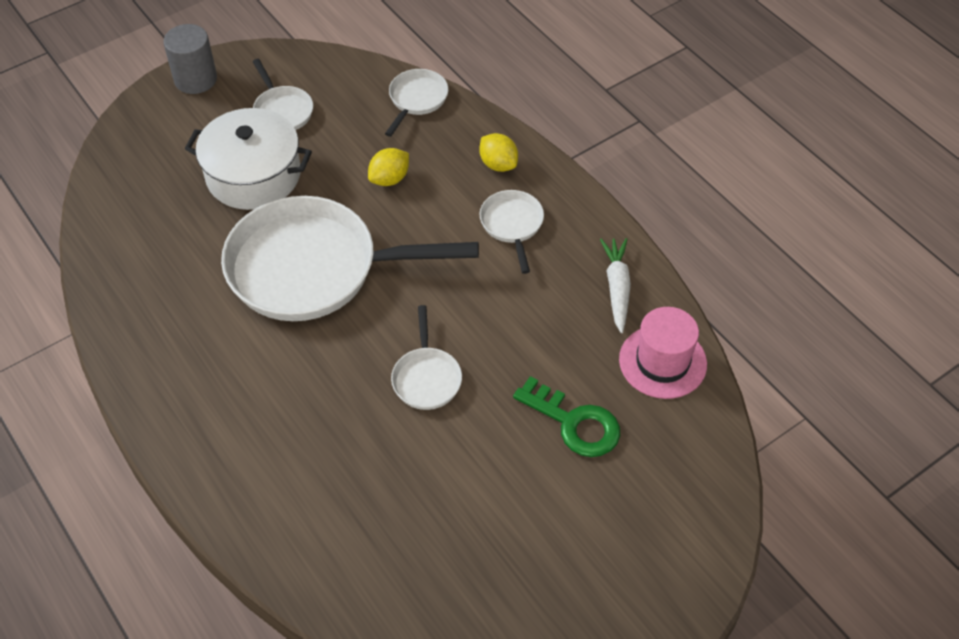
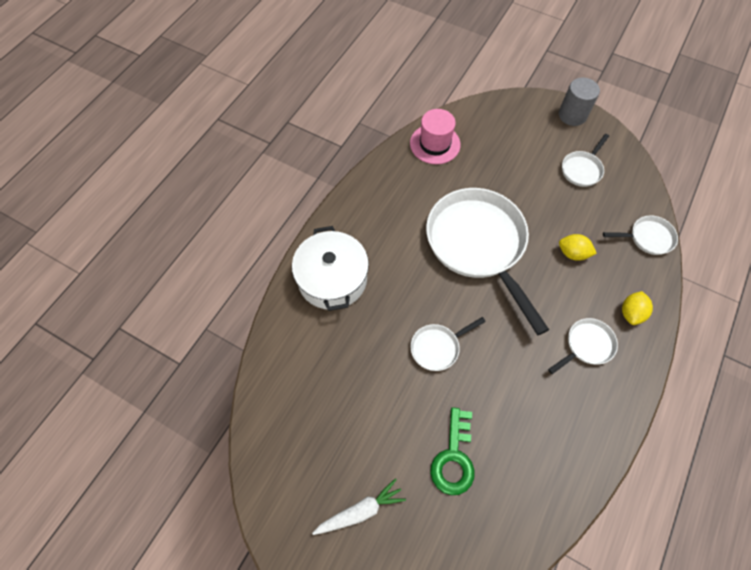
camera: 65 degrees right, 10 degrees up
(253, 175) = (524, 180): white pot -> white pot (332, 279)
(617, 288) = (580, 440): white carrot -> white carrot (360, 510)
(662, 362) = (537, 501): pink hat -> pink hat (435, 144)

